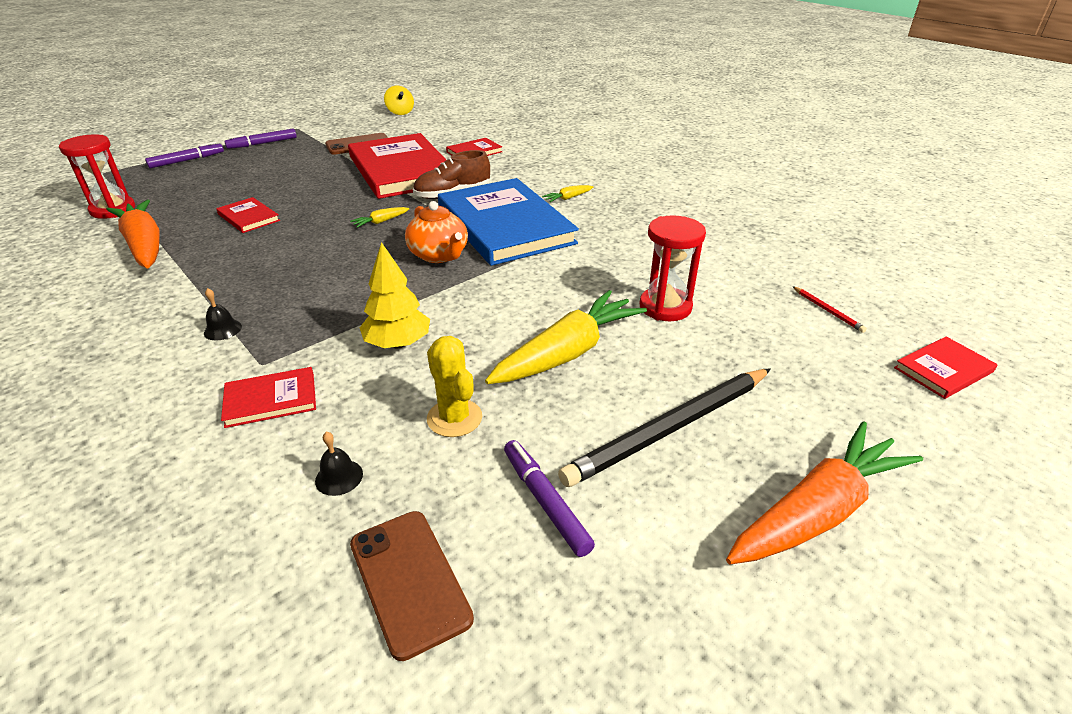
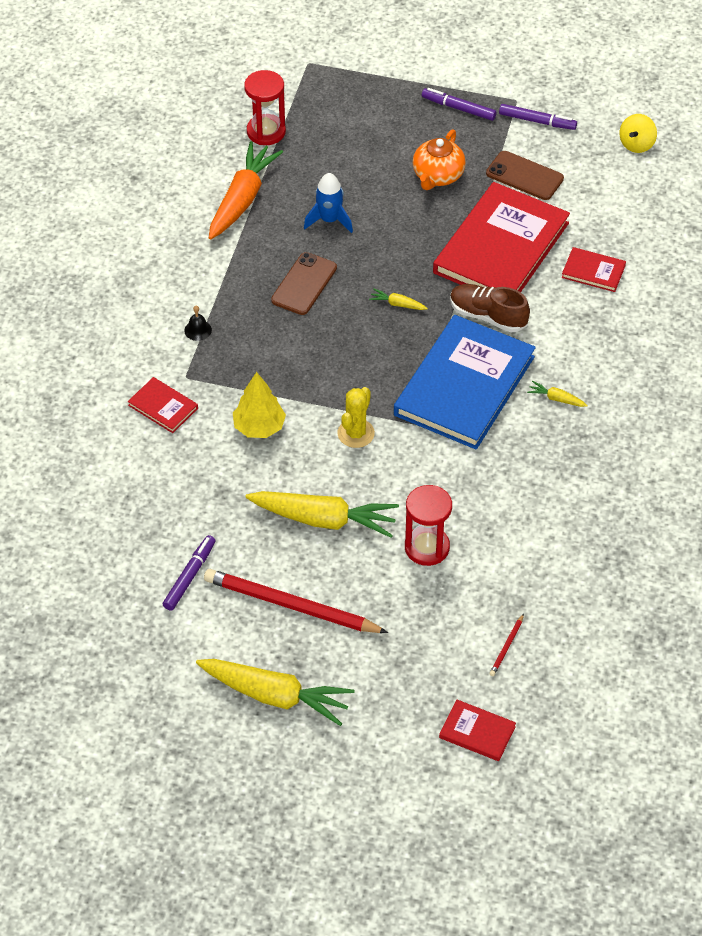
camera: 55 degrees right, 15 degrees up
(187, 160) = (378, 92): purple marker -> purple marker (537, 121)
(248, 217) = (329, 220): red book -> blue rocket
(339, 477) = (137, 481): black bell -> none
(409, 580) = (104, 551): brown phone -> brown phone (304, 284)
(439, 255) = (381, 375): orange teapot -> orange teapot (438, 176)
(454, 418) = (217, 500): yellow cactus -> yellow cactus (356, 433)
(670, 429) = (291, 606): black pencil -> red pencil
(818, 511) = (275, 696): orange carrot -> yellow carrot

